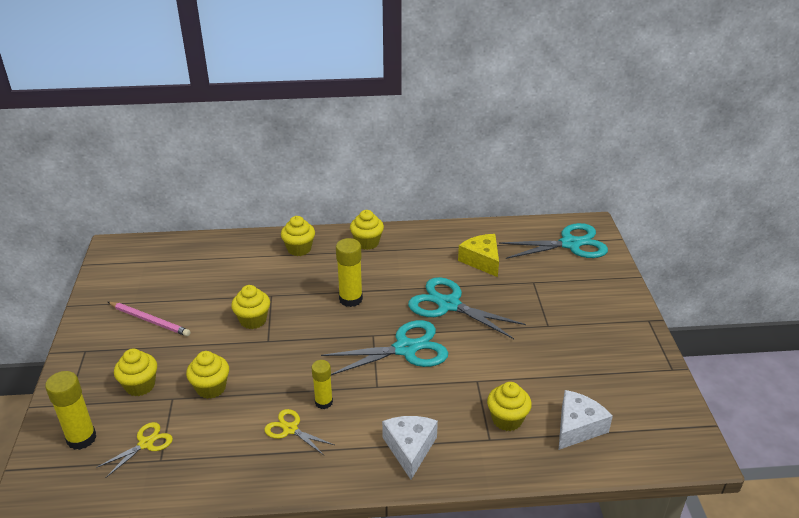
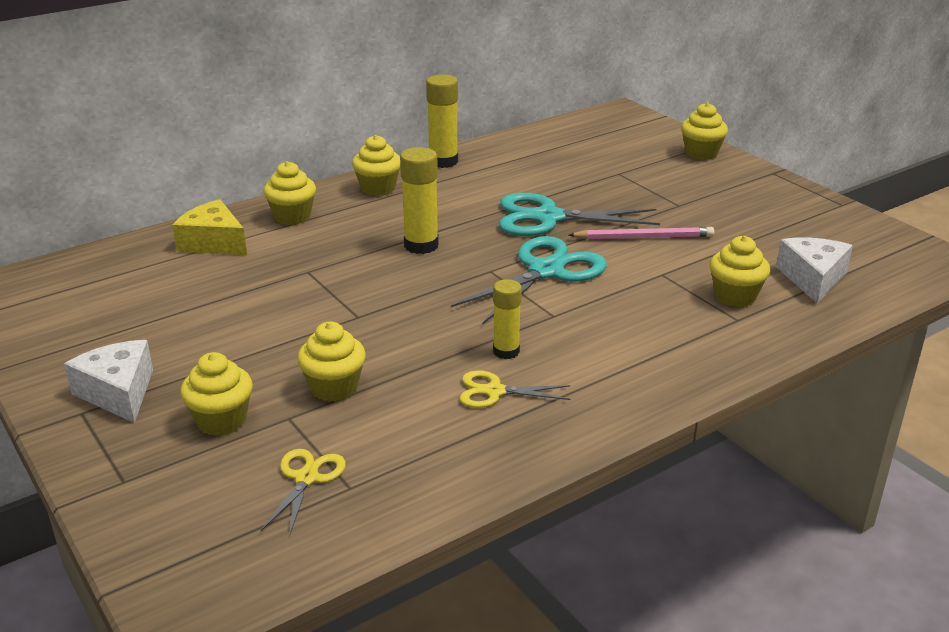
camera: 30 degrees left, 5 degrees down
(81, 438) = (195, 510): yellow glue stick -> yellow glue stick (443, 161)
(150, 320) = (152, 348): pink pencil -> pink pencil (644, 237)
(253, 320) = (312, 302): yellow cupcake -> yellow cupcake (701, 153)
(410, 448) = (662, 358): white cheese -> white cheese (118, 393)
(481, 261) = (539, 170): yellow cheese -> yellow cheese (213, 243)
(570, 244) = (618, 132): turquoise scissors -> none

